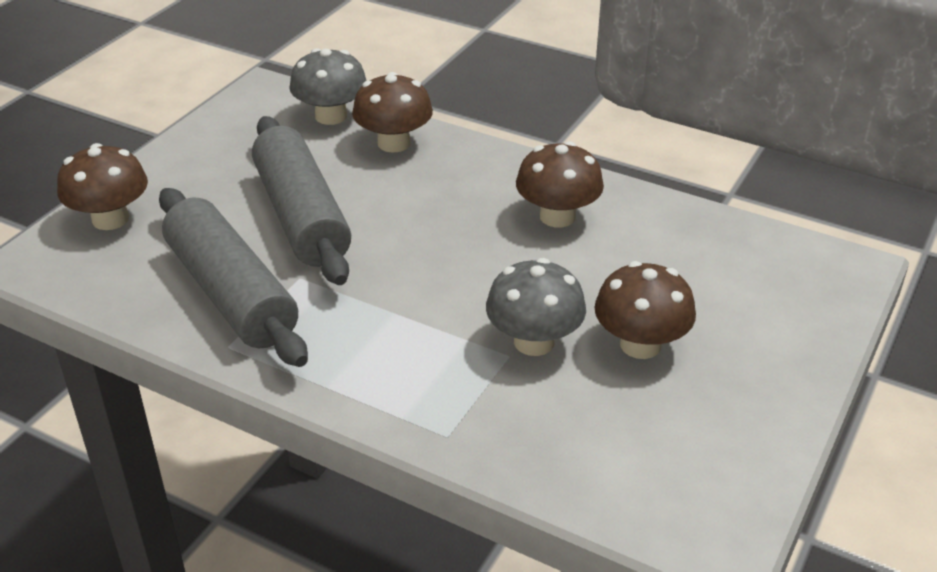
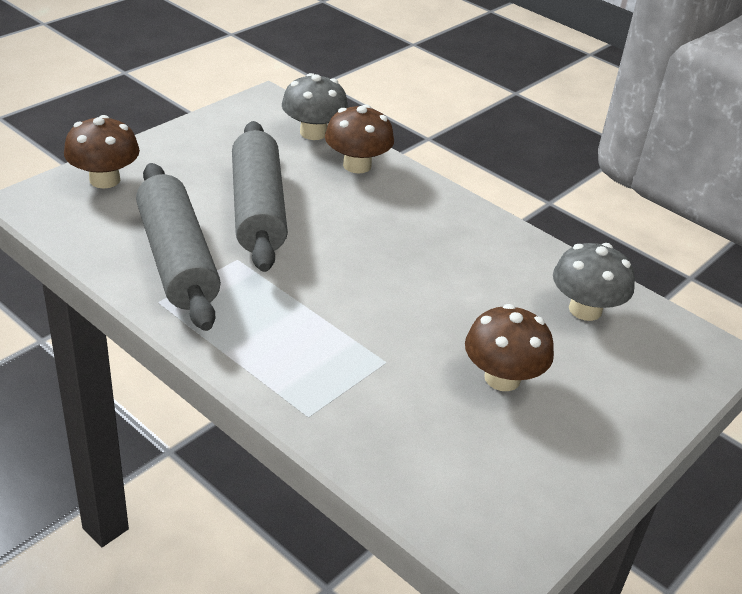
camera: 10 degrees right, 0 degrees up
(534, 342) = (411, 355): grey mushroom -> grey mushroom (585, 309)
(557, 216) = (472, 255): brown mushroom -> none

